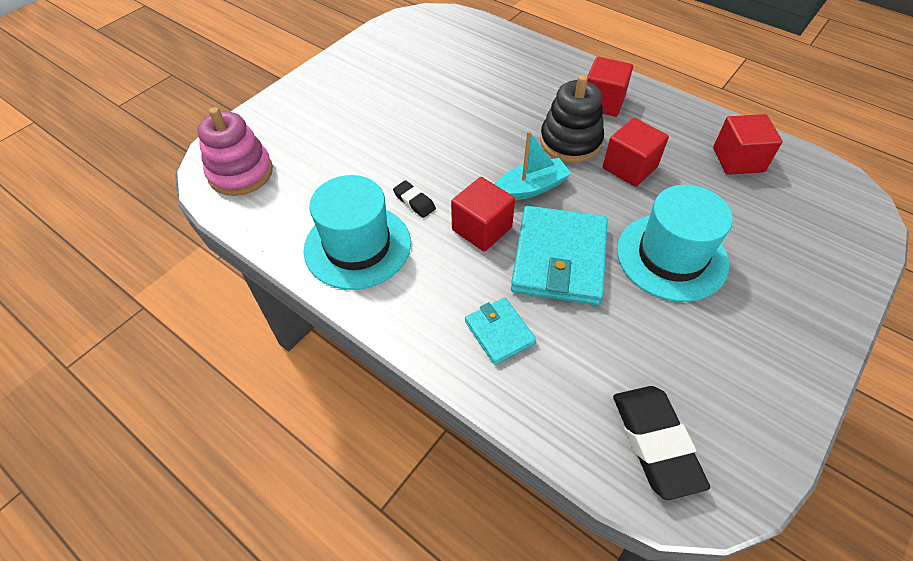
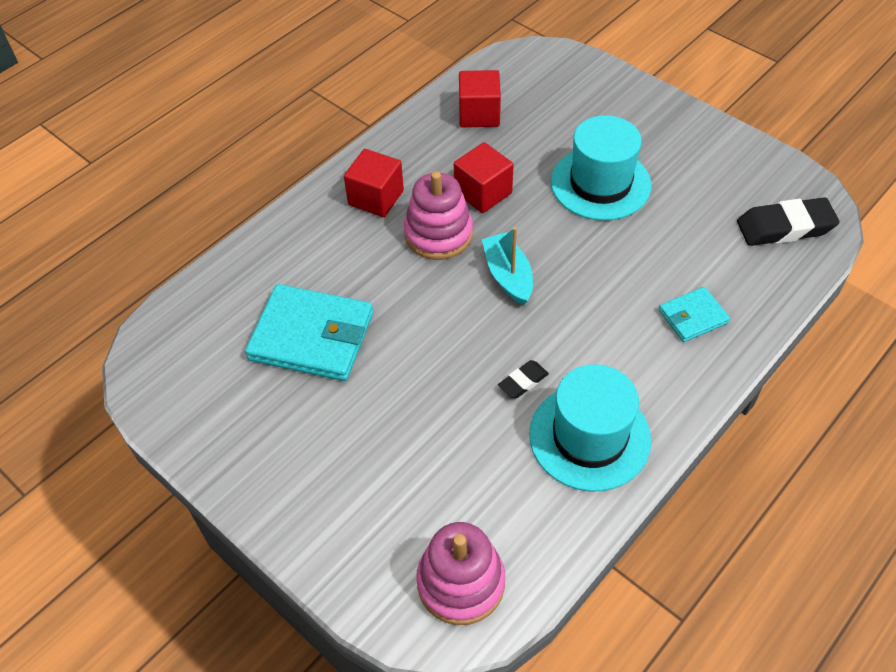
camera: 85 degrees left, 0 degrees up
(482, 229) = (565, 322): red cube -> none
(559, 258) = (604, 263): turquoise wallet -> turquoise wallet (312, 336)
(570, 142) = (438, 234): black stacking toy -> pink stacking toy

